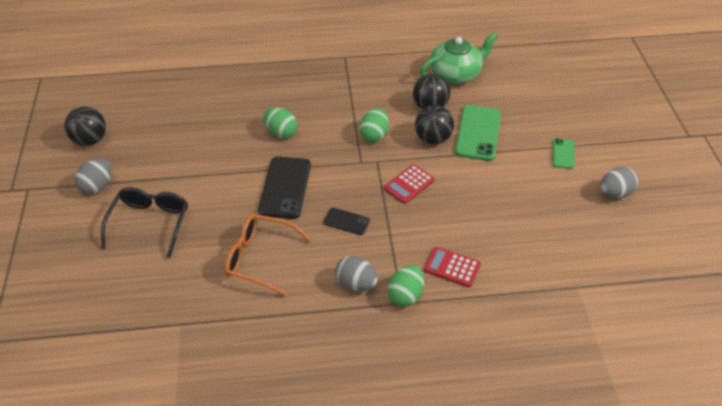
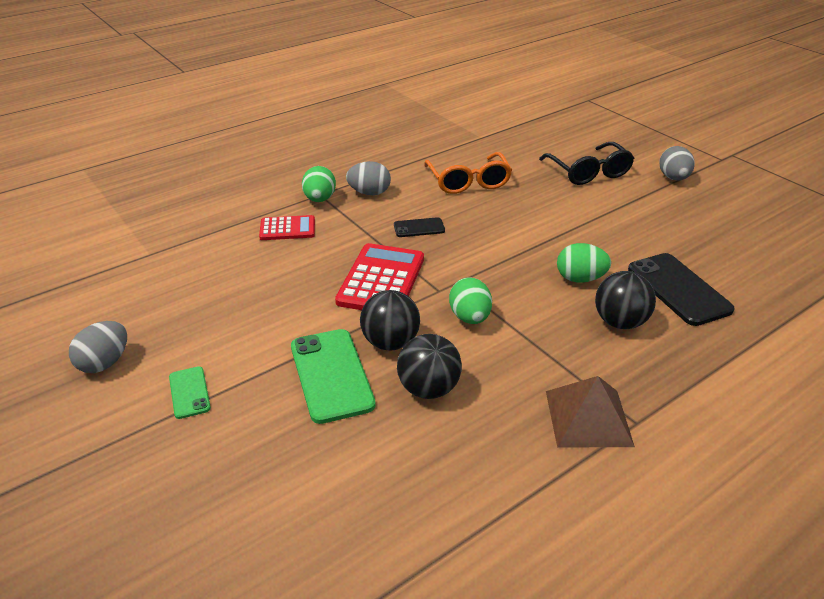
camera: 150 degrees right, 10 degrees down
(90, 140) = (747, 204): black ball -> black ball (619, 322)
(260, 258) = (468, 182): orange glasses -> orange glasses turned 90 degrees clockwise
(285, 187) = (509, 232): black phone -> black phone (678, 289)
(364, 66) = (588, 418): none -> brown pyramid
(409, 184) = (381, 280): red calculator -> red calculator, size x1.68
(456, 74) = (429, 471): green teapot -> none

